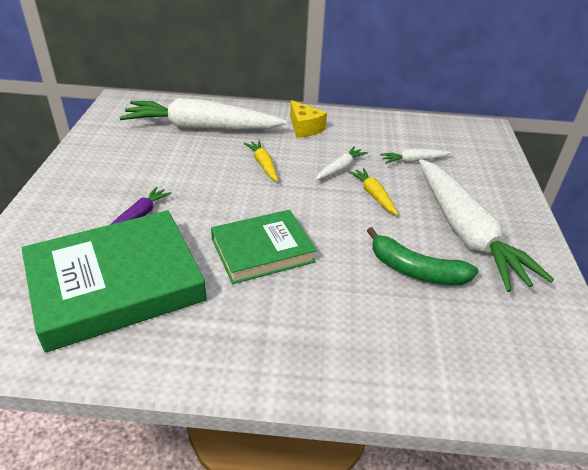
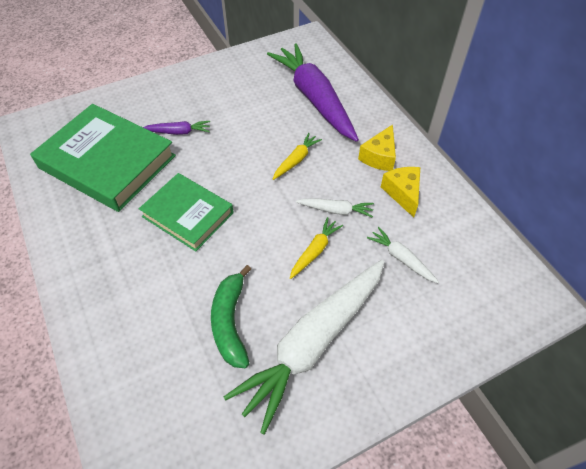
camera: 60 degrees right, 15 degrees up
(201, 128) = (314, 98): white carrot -> purple carrot
(352, 135) = (402, 193): none -> yellow cheese

